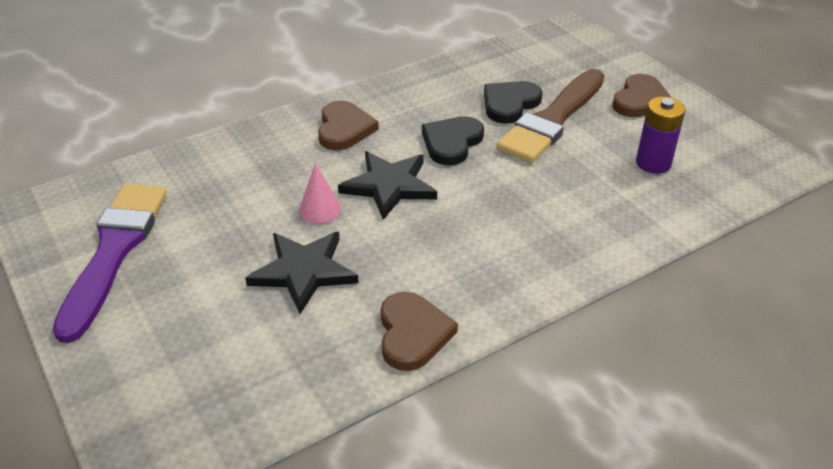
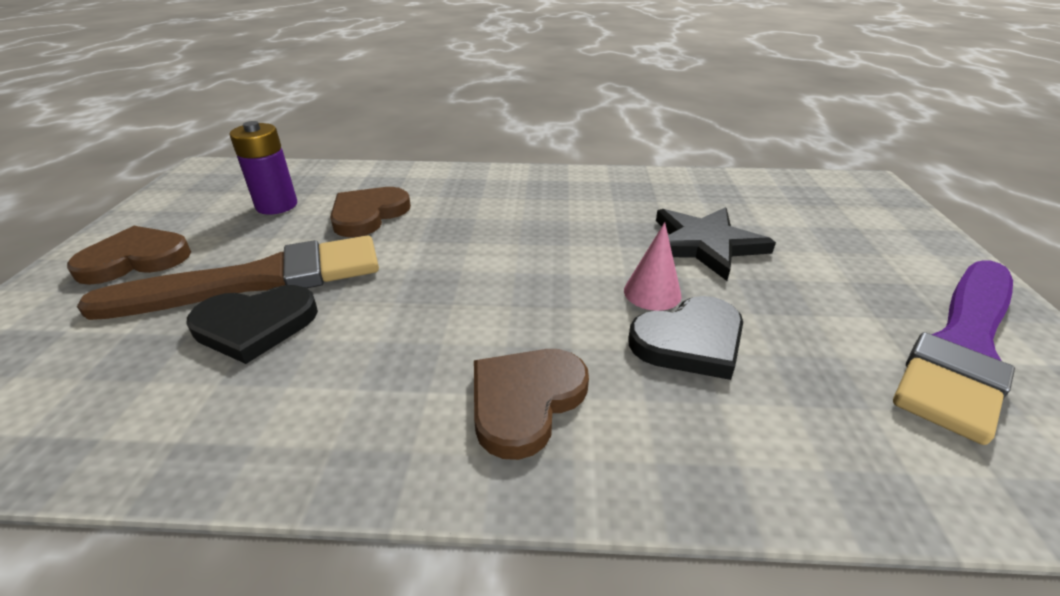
camera: 145 degrees left, 5 degrees down
(389, 186) = (547, 286): black star -> none
(412, 333) = (635, 183): brown heart -> brown heart (368, 214)
(452, 142) = (410, 305): black heart -> black heart (689, 341)

